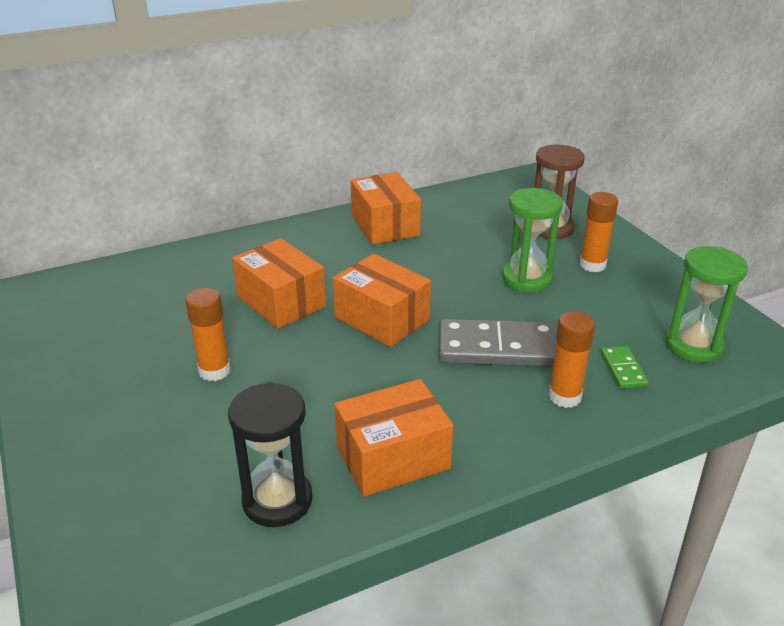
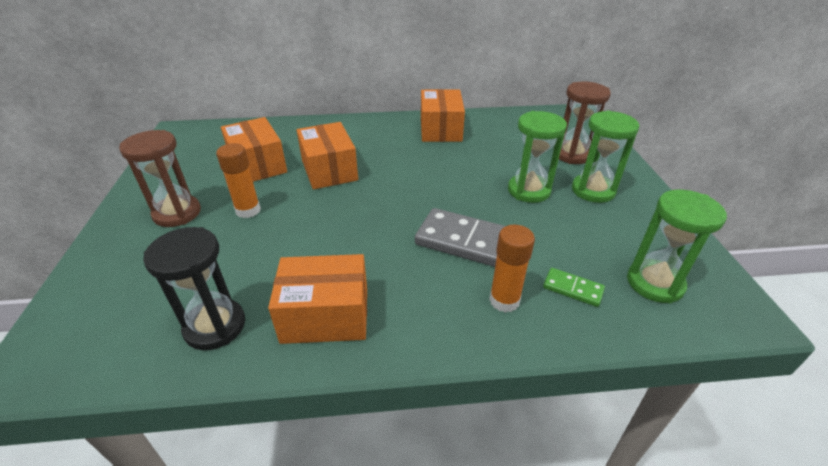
camera: 20 degrees right, 5 degrees up
(122, 395) = (177, 213): none -> brown hourglass
(382, 319) = (393, 198): orange box -> orange box (258, 165)
(592, 265) = (593, 190): orange glue stick -> green hourglass
(623, 369) = (572, 289): green domino -> green domino turned 75 degrees counterclockwise

